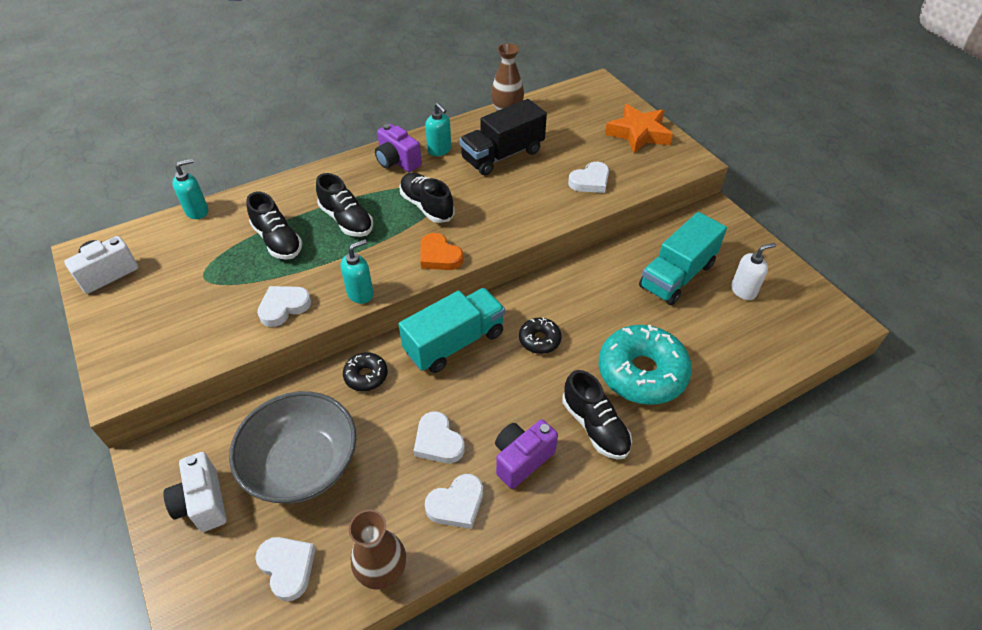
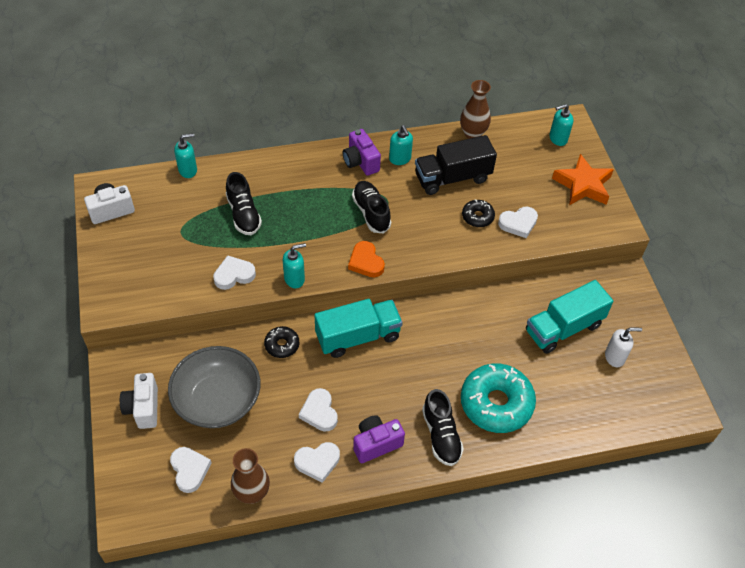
camera: 15 degrees right, 5 degrees up
(346, 220) = (302, 209): black shoe -> none
(539, 340) = (425, 353): black donut -> black donut (477, 217)
(594, 100) = (558, 139): none -> turquoise soap dispenser

